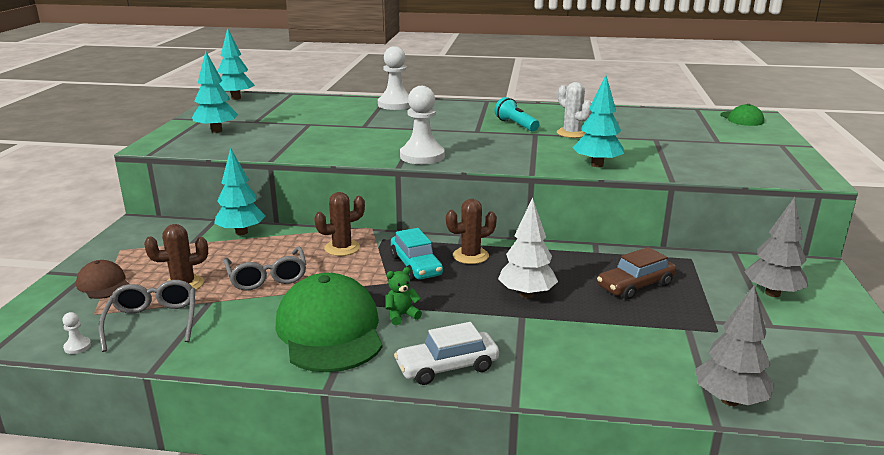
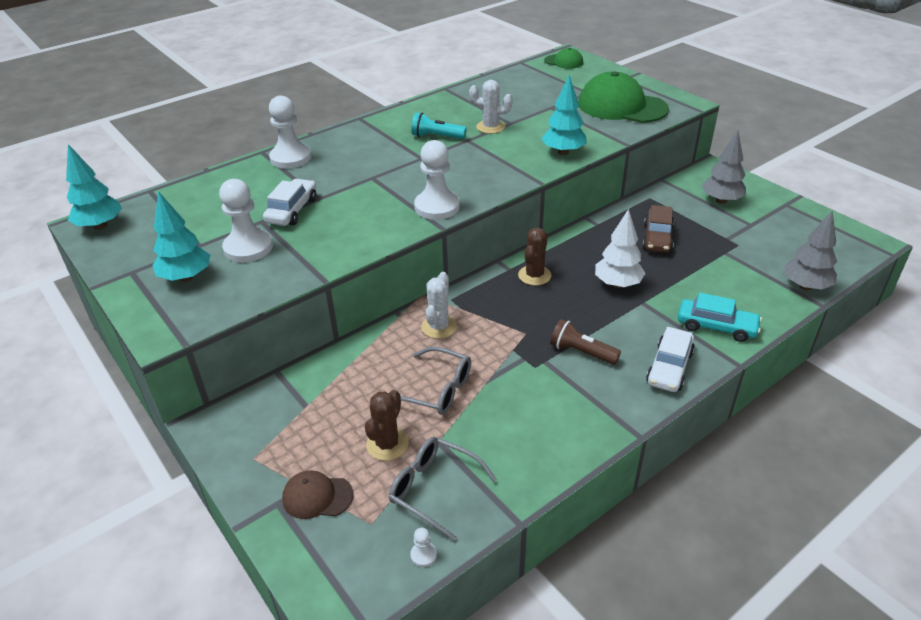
camera: 45 degrees left, 15 degrees up
(241, 232) = (329, 367): turquoise tree -> none
(273, 131) = (248, 248): none -> white pawn
(330, 330) = (563, 396): green cap -> green cap (622, 106)
(335, 126) = (292, 210): none -> white car
(342, 248) = (439, 327): brown cactus -> white cactus
(401, 315) = (581, 352): green teddy bear -> brown flashlight
(416, 266) = (517, 307): turquoise car -> turquoise car (716, 327)

